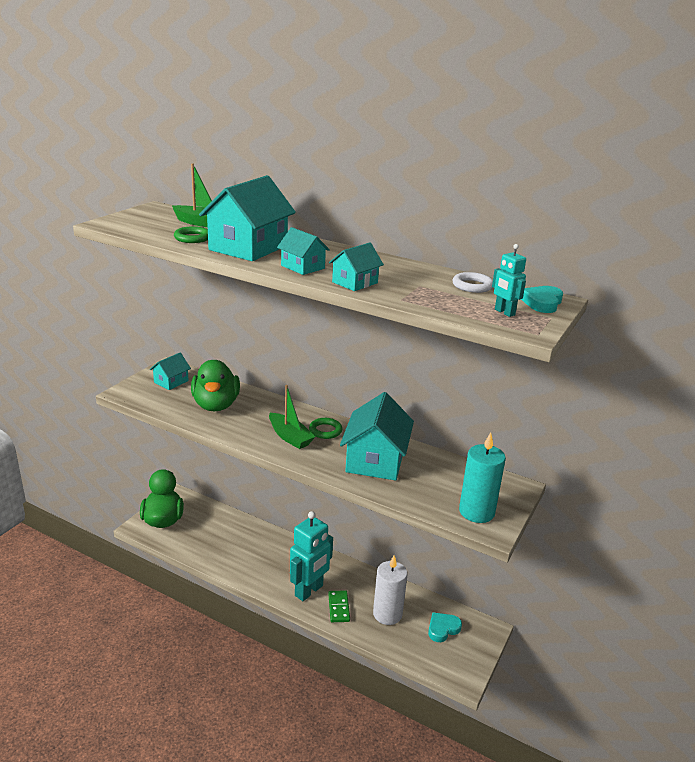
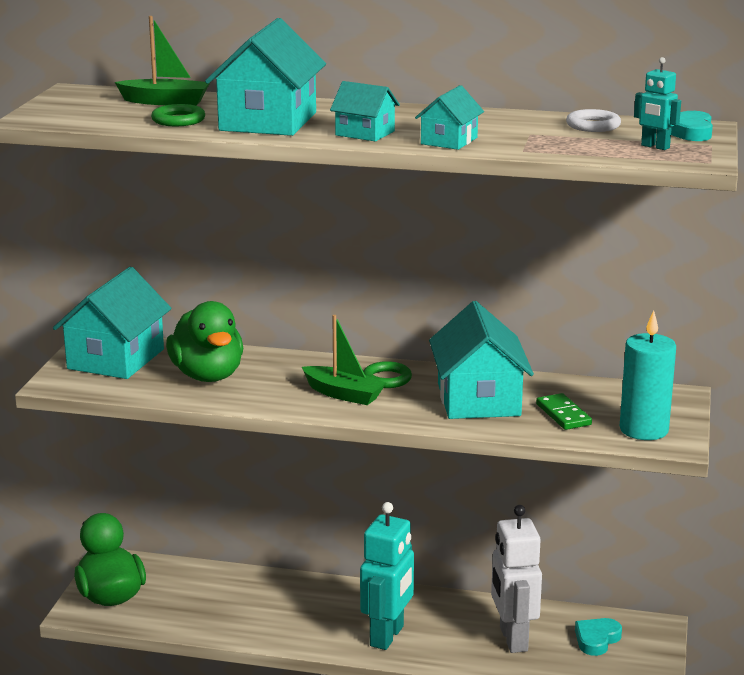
camera: 15 degrees left, 5 degrees down
(171, 381) = (116, 359): turquoise house -> turquoise house, size x1.92
(339, 607) = (441, 646): green domino -> green domino (563, 414)
(387, 614) = (512, 639): white candle -> white robot

